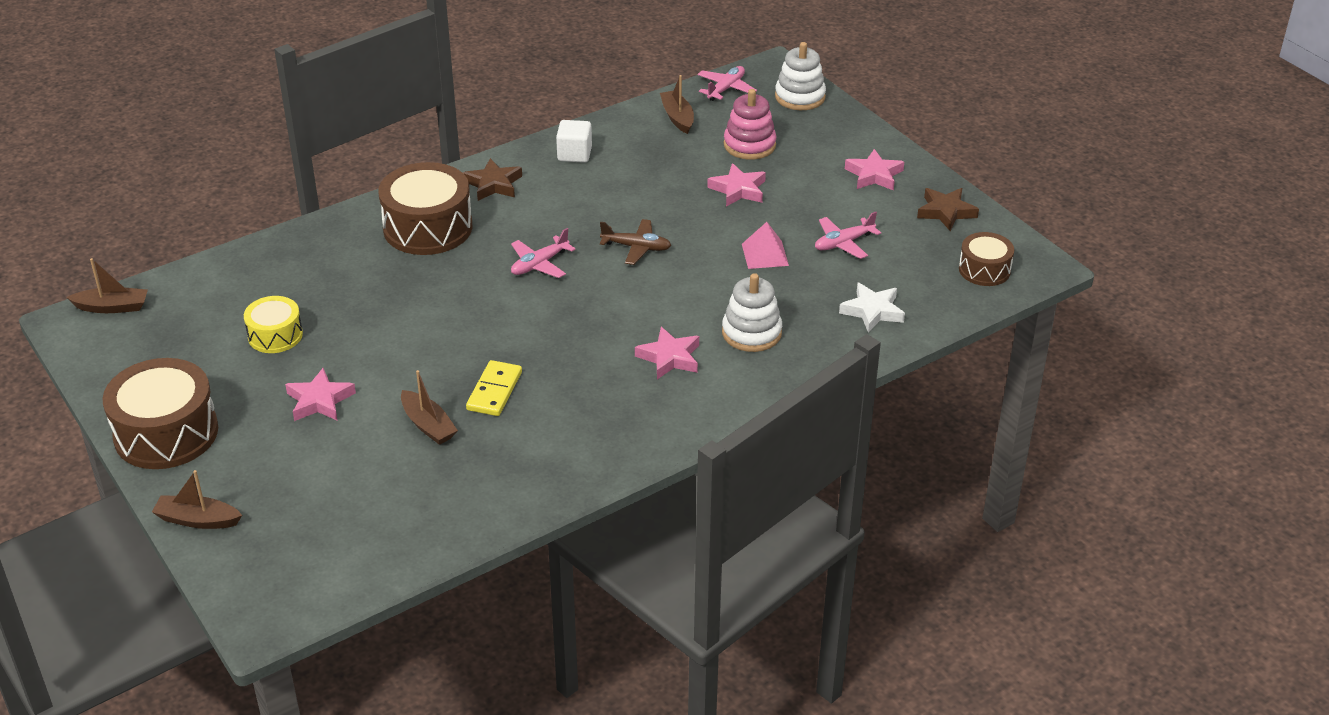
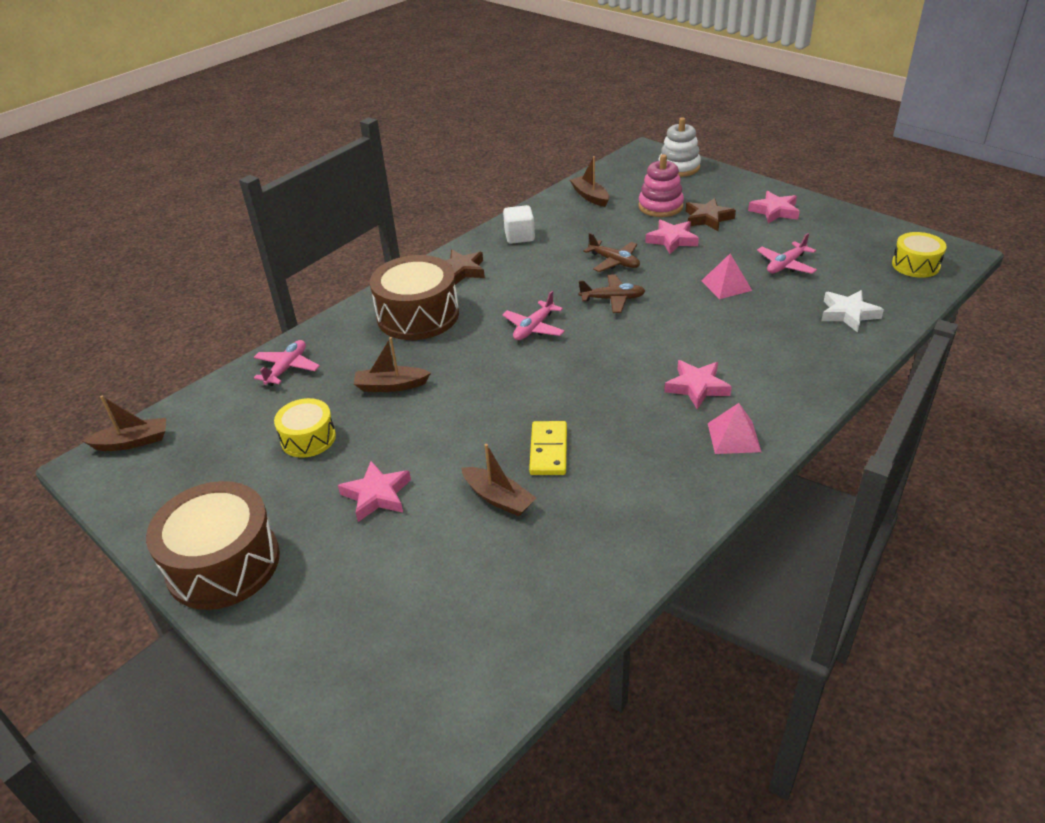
camera: 10 degrees left, 0 degrees up
(197, 520) = (287, 659): brown boat -> brown boat (391, 386)
(661, 204) = (614, 262): none -> brown plane
(676, 413) = (733, 437): none -> pink pyramid
(726, 89) = (617, 171): pink plane -> pink plane (287, 368)
(751, 333) = (757, 351): white stacking toy -> none
(946, 212) = (851, 228): brown star -> brown star (708, 218)
(984, 270) = (915, 265): brown drum -> yellow drum

